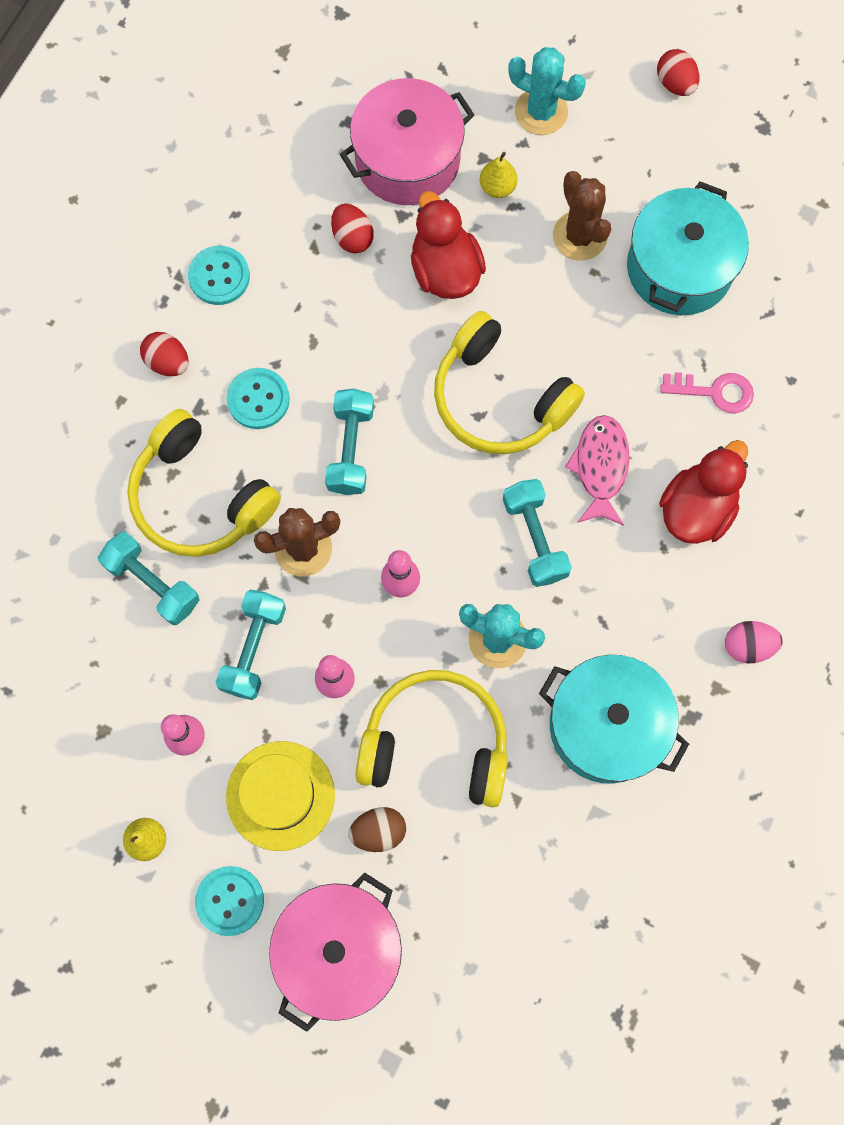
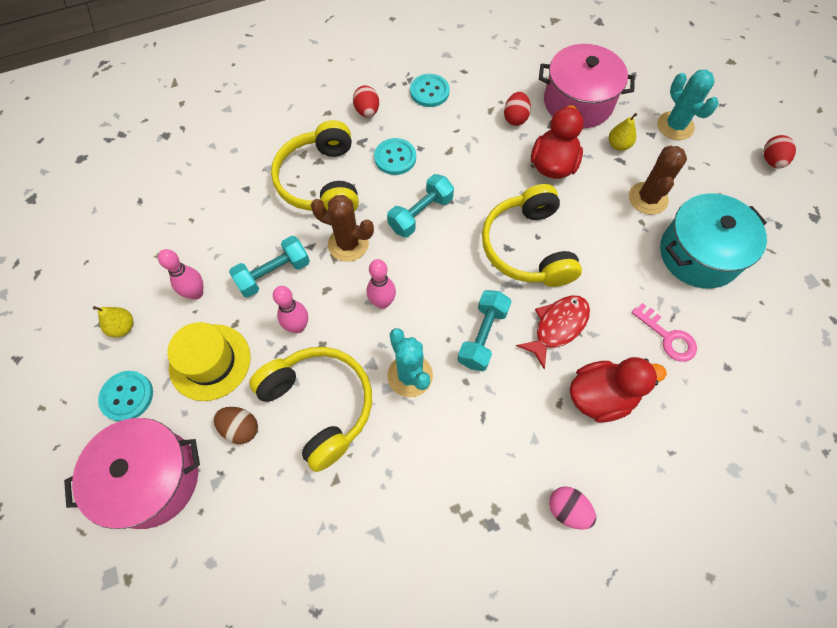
camera: 40 degrees right, 10 degrees down
(153, 583) = (257, 204): turquoise dumbbell -> none
(600, 467) = (557, 327): pink fish -> red fish
(606, 725) = (431, 482): turquoise pot -> none

